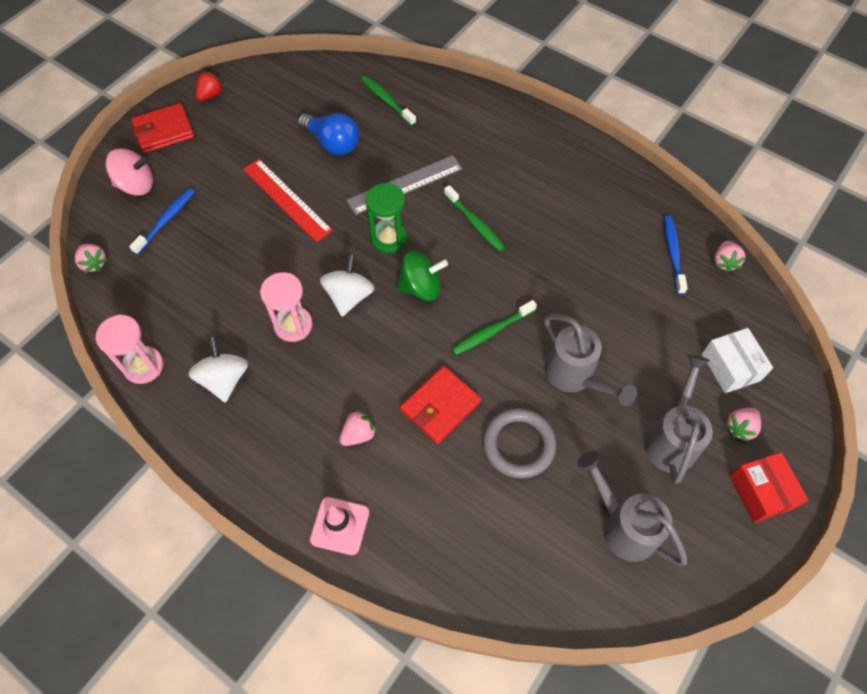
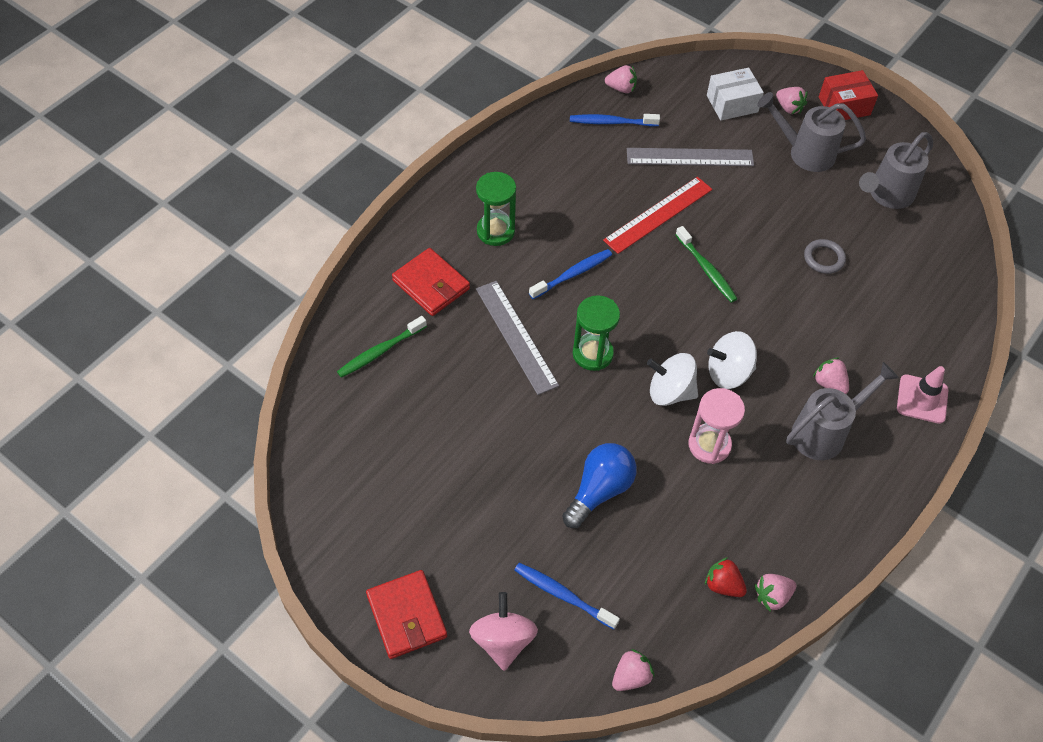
camera: 90 degrees left, 5 degrees down
(144, 366) = (772, 596): pink hourglass -> pink strawberry
(211, 95) = (344, 560): red strawberry -> red strawberry (723, 585)
(224, 379) = (781, 509): white spinning top -> white spinning top (728, 373)
(287, 199) = (533, 458): red ruler -> red ruler (658, 215)
(332, 143) = (446, 410): blue light bulb -> blue light bulb (599, 491)
(421, 287) = (656, 326): green spinning top -> none
(440, 406) = (792, 315): red wallet -> red wallet (431, 284)
(475, 223) = (572, 274): green toothbrush -> blue toothbrush
(517, 166) = (495, 231): none -> green hourglass
(518, 445) = (824, 258): grey ring -> grey ring, size x0.62
(574, 376) = (750, 211): grey watering can -> grey watering can (824, 432)
(640, 322) = (690, 157): none -> grey ruler

